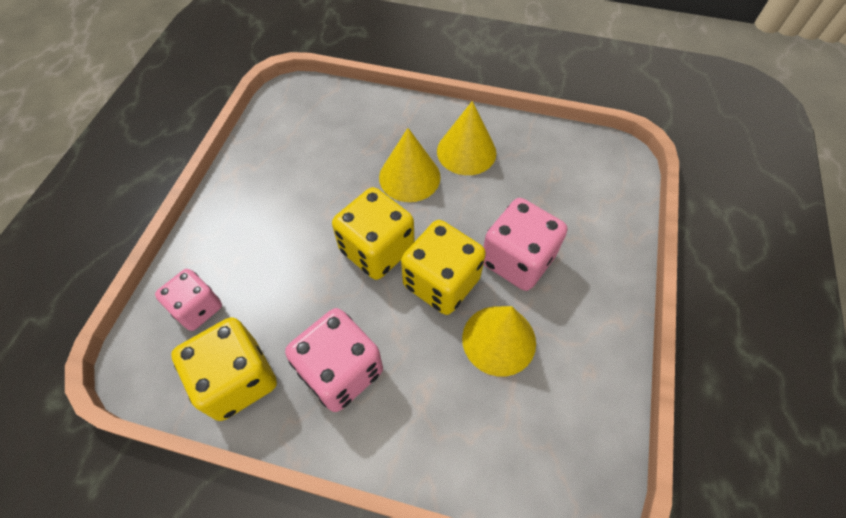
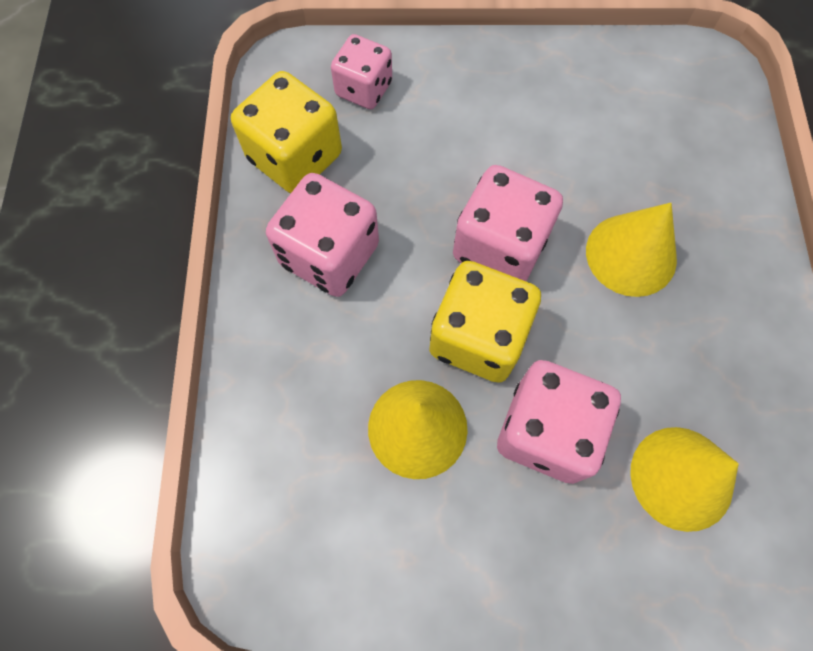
camera: 75 degrees right, 10 degrees up
(377, 250) = (499, 247): yellow dice -> pink dice
(466, 151) = (711, 320): yellow cone -> yellow cone (681, 478)

